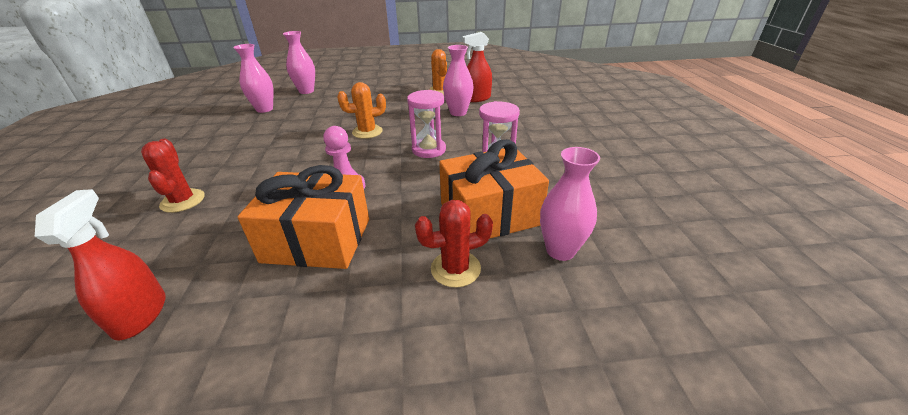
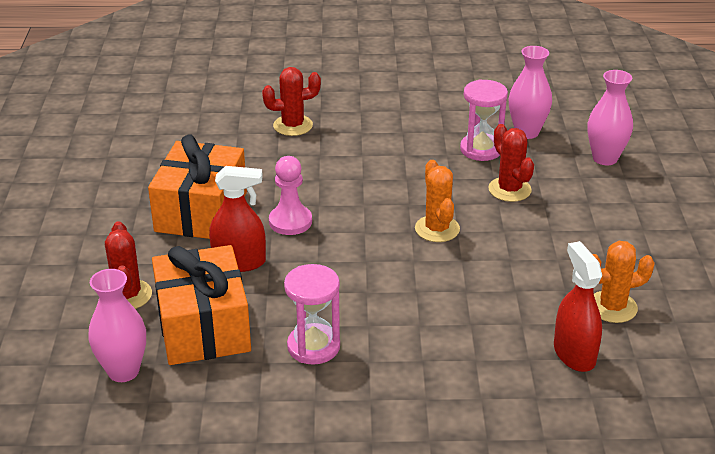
camera: 95 degrees right, 0 degrees up
(140, 314) = (145, 144): red spray bottle -> red spray bottle (239, 262)
(329, 113) = (509, 189): none -> red cactus
(429, 150) = (371, 286): pink hourglass -> pink hourglass (481, 149)
(458, 113) = (504, 324): pink vase -> none

